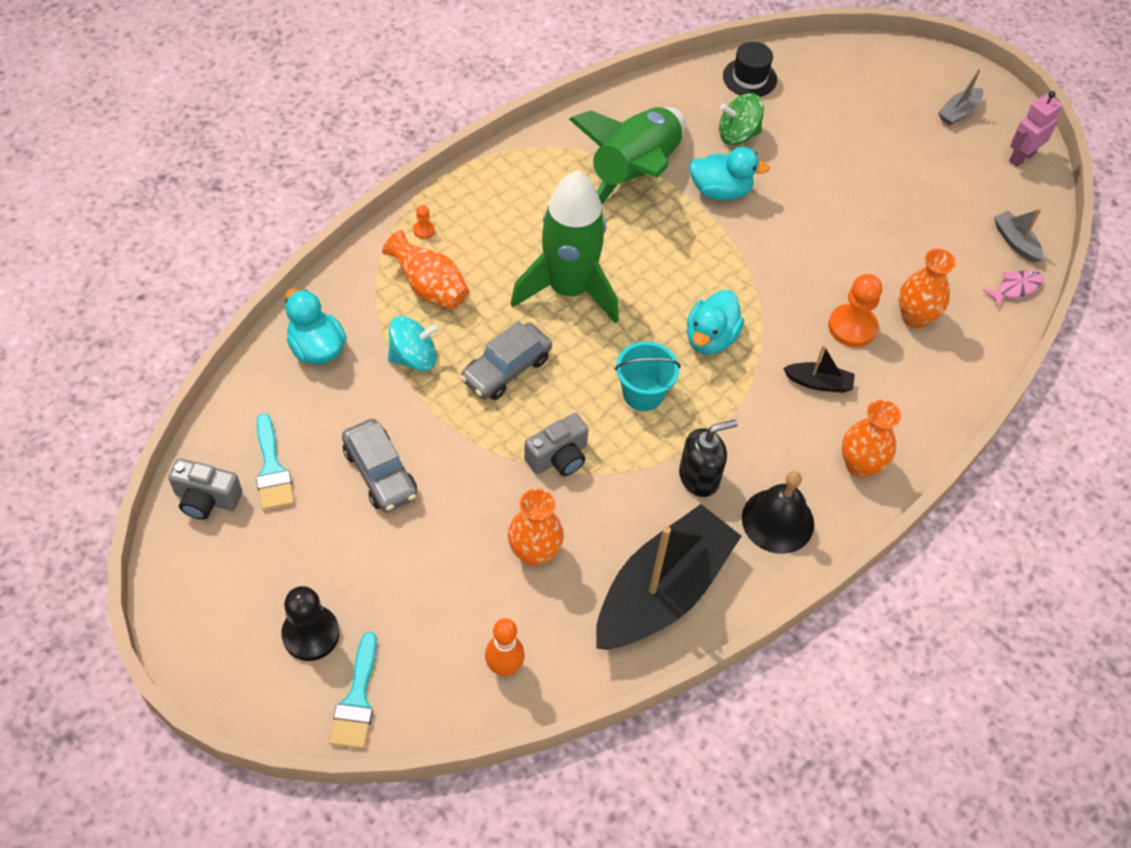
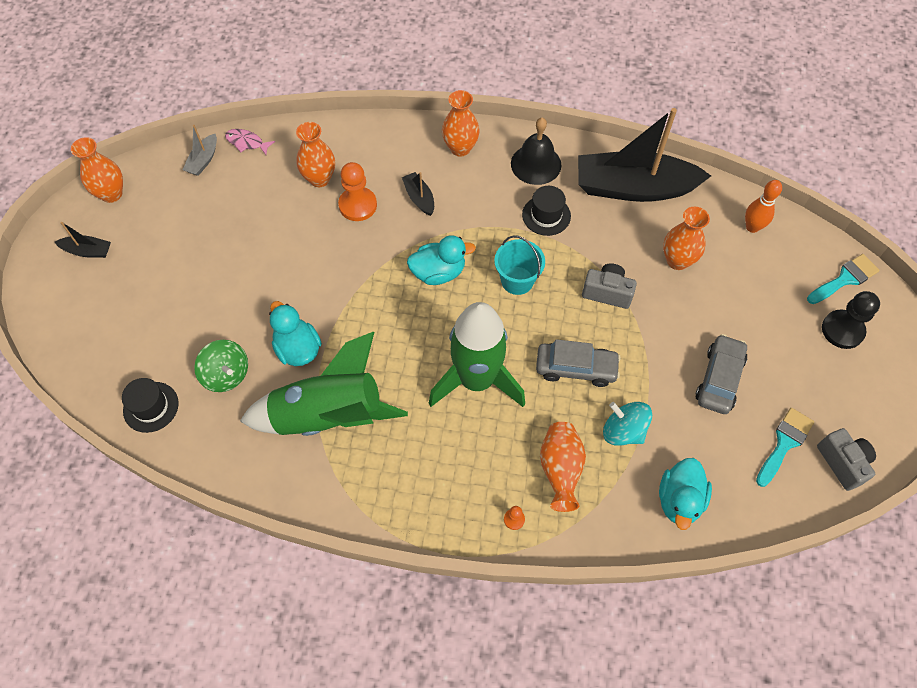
camera: 125 degrees left, 5 degrees up
(699, 477) = (546, 215): black soap dispenser -> black hat
(959, 112) = (87, 251): grey boat -> black boat
(1021, 157) = (111, 194): pink robot -> orange vase

